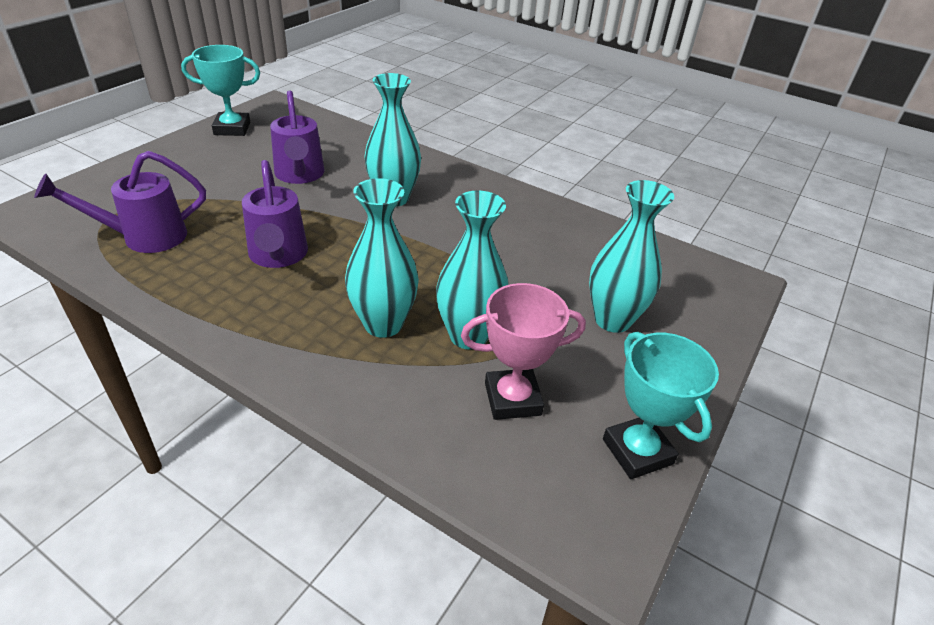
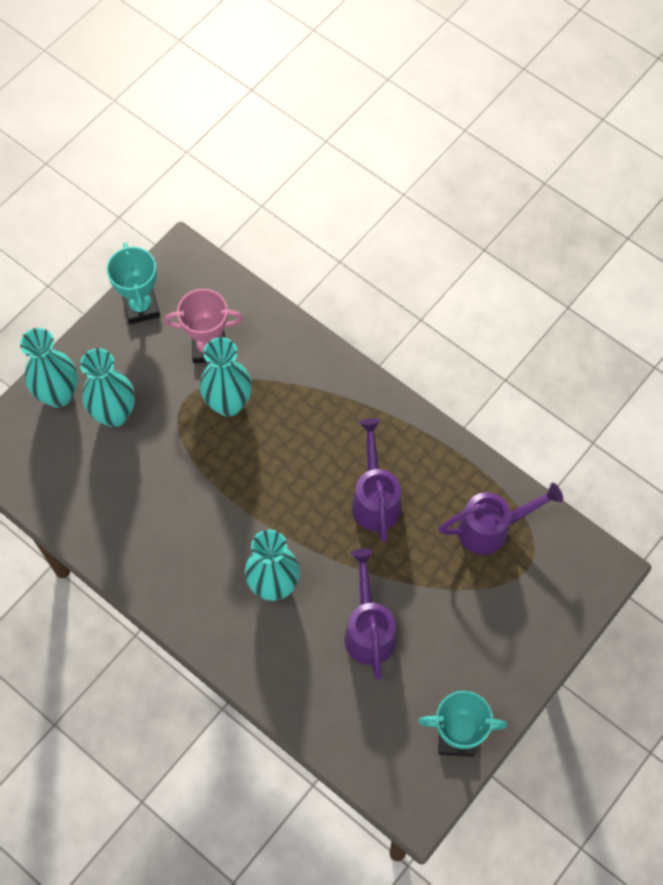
camera: 170 degrees left, 25 degrees up
(383, 324) = (290, 418): turquoise vase -> turquoise vase (58, 394)

